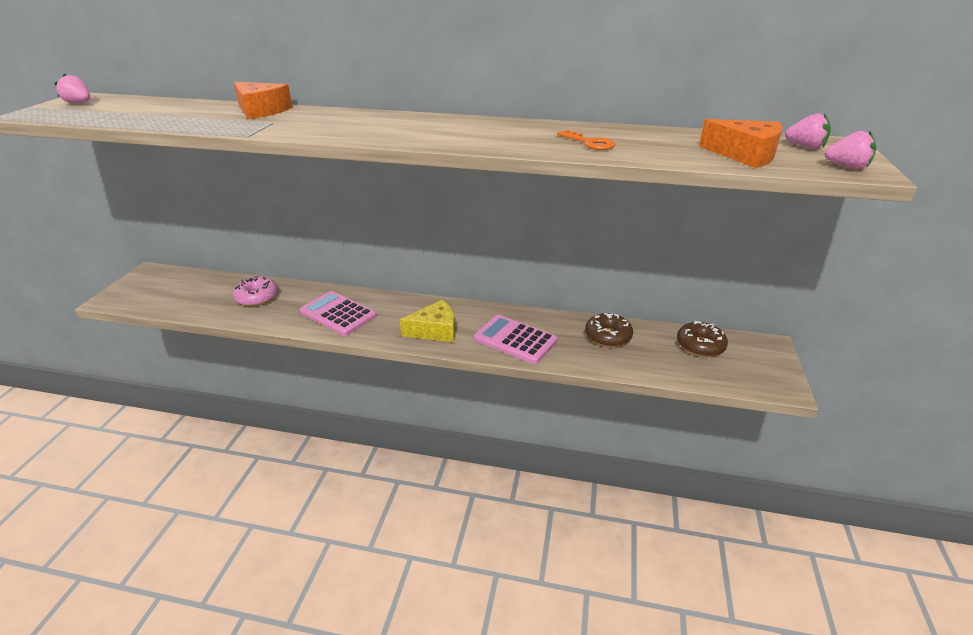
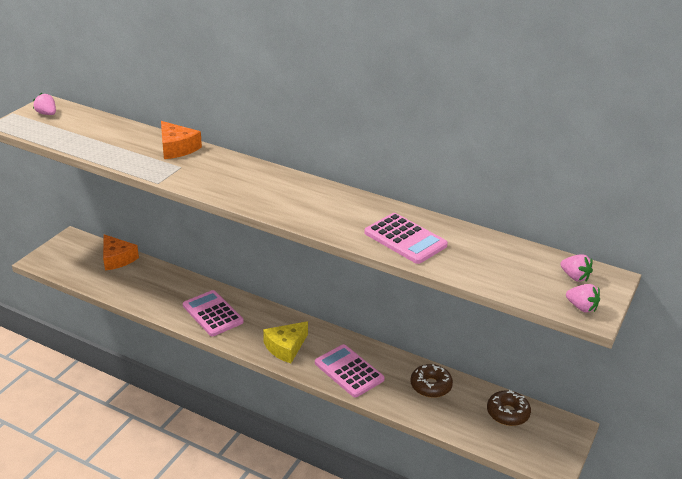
camera: 15 degrees right, 0 degrees up
(257, 297) = (152, 283): pink donut -> none
(435, 330) = (286, 347): yellow cheese -> yellow cheese turned 135 degrees clockwise
(589, 143) = (405, 239): orange key -> pink calculator
(745, 155) = (515, 277): orange cheese -> orange cheese (117, 259)

